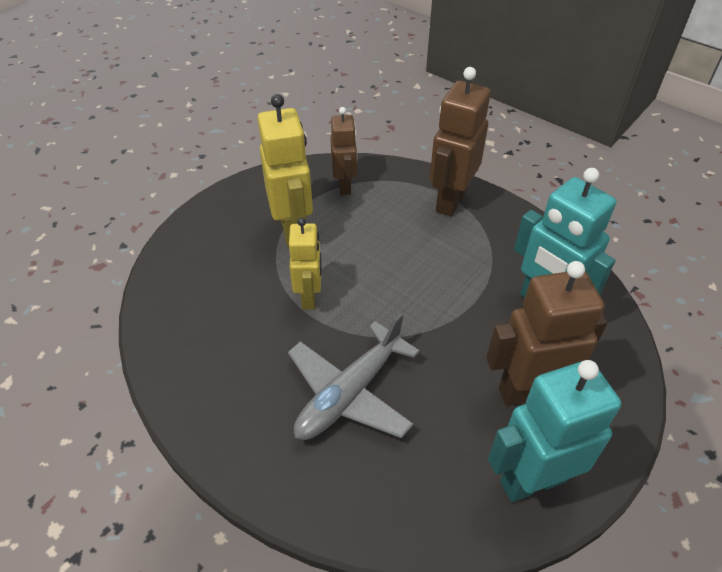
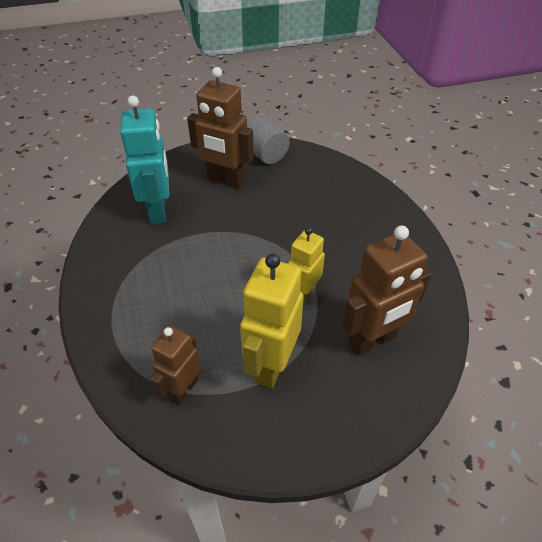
camera: 145 degrees left, 0 degrees up
(349, 393) = (322, 225): grey plane -> none
(450, 201) = (116, 315): brown robot -> brown robot (372, 340)
(532, 480) = (265, 155): turquoise robot -> grey cylinder

